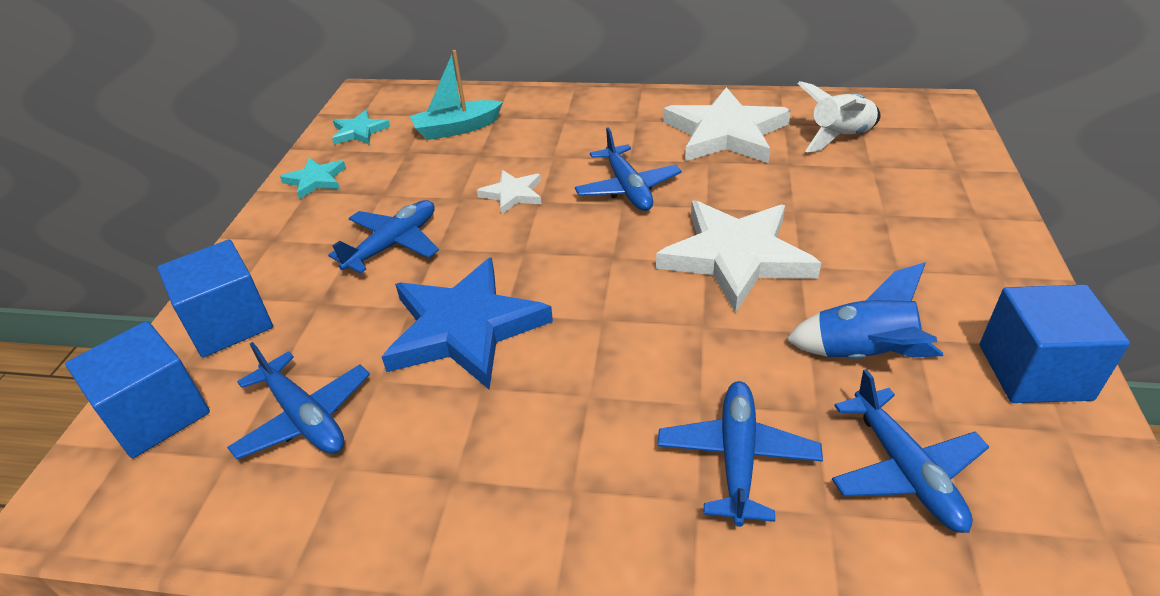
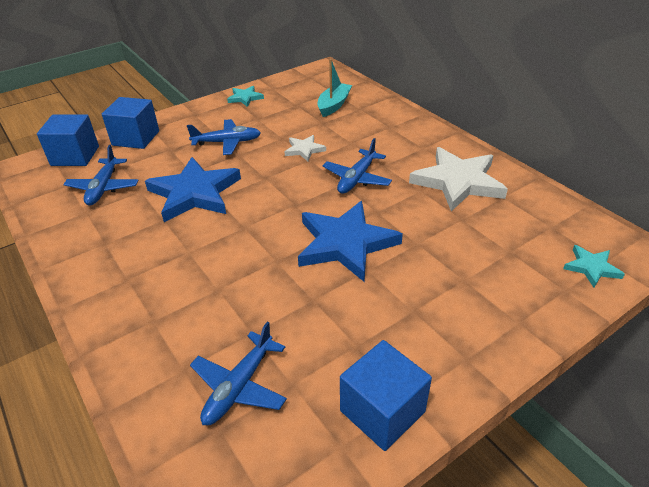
camera: 45 degrees right, 0 degrees up
(359, 131) = (294, 85): turquoise star -> turquoise star (591, 267)
(457, 129) = (334, 105): turquoise boat -> turquoise boat turned 90 degrees clockwise
(736, 257) = (345, 244): white star -> blue star
(737, 457) = (192, 319): blue plane -> none
(839, 137) = (522, 224): white rocket -> none
(862, 355) = (316, 329): blue rocket -> none

